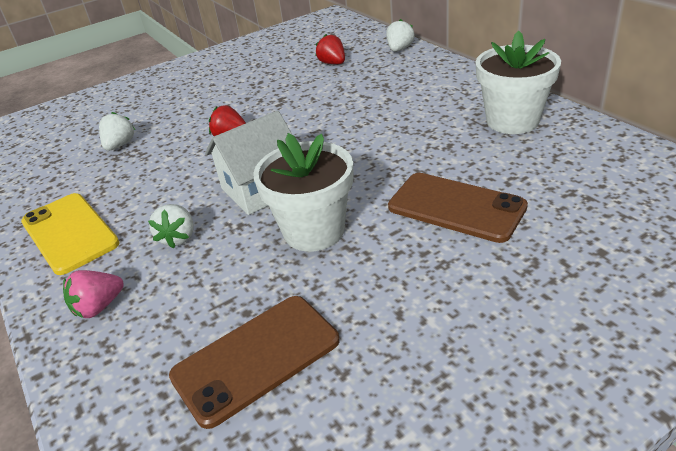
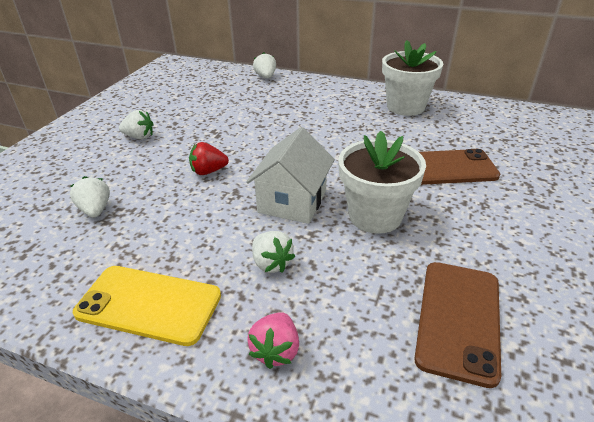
camera: 40 degrees left, 0 degrees up
(218, 89) = (139, 137): none -> white strawberry
(332, 63) = (224, 96): red strawberry -> none

